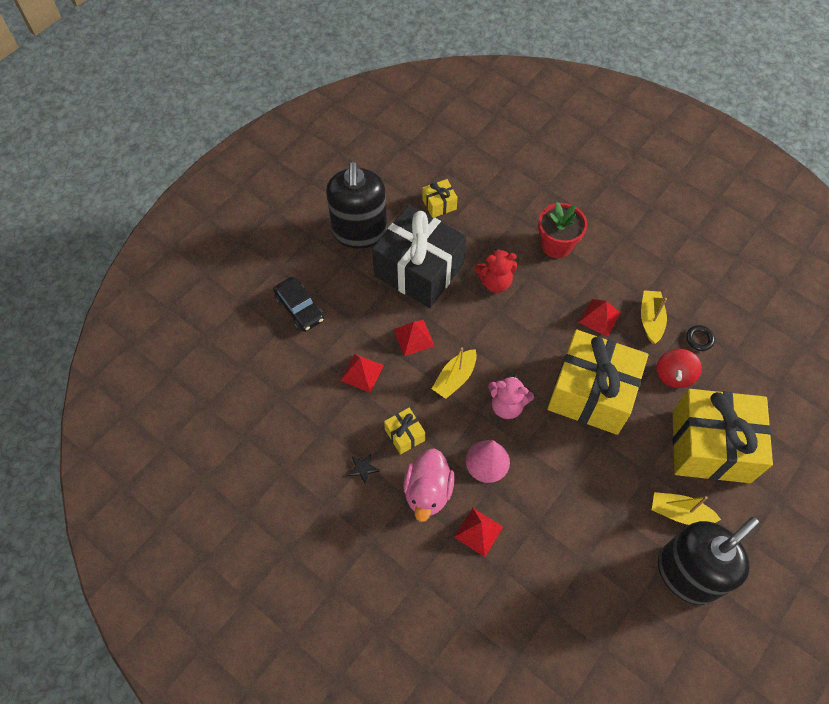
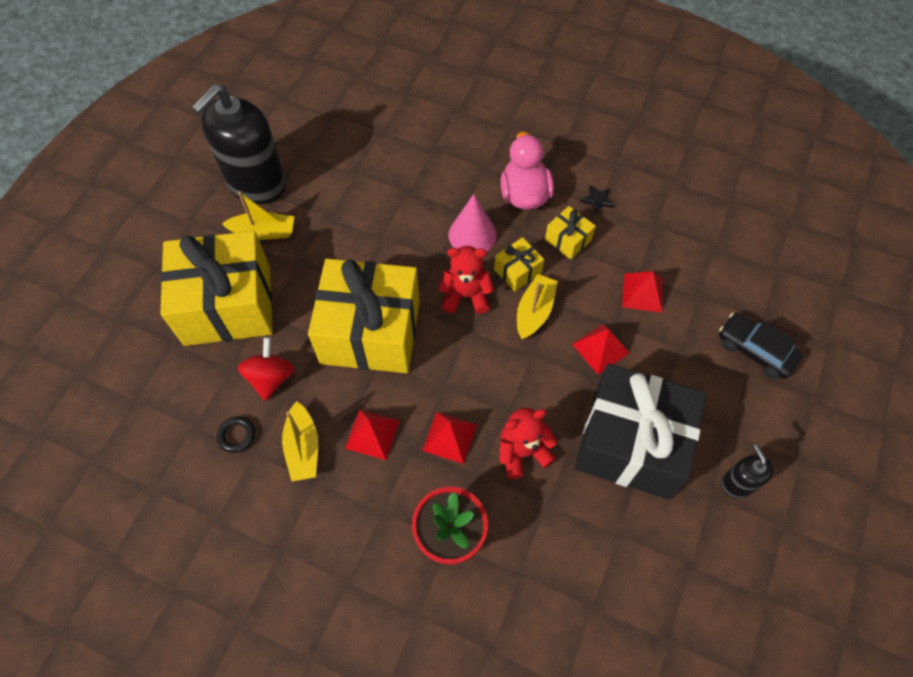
camera: 165 degrees right, 0 degrees up
(359, 232) = (737, 483): black soap dispenser -> black soap dispenser, size x0.46
(439, 204) = (645, 566): yellow gift -> yellow gift (517, 271)
(478, 532) = (464, 173): red pyramid -> red pyramid (450, 437)
(507, 405) = (466, 295): pink teddy bear -> red teddy bear

